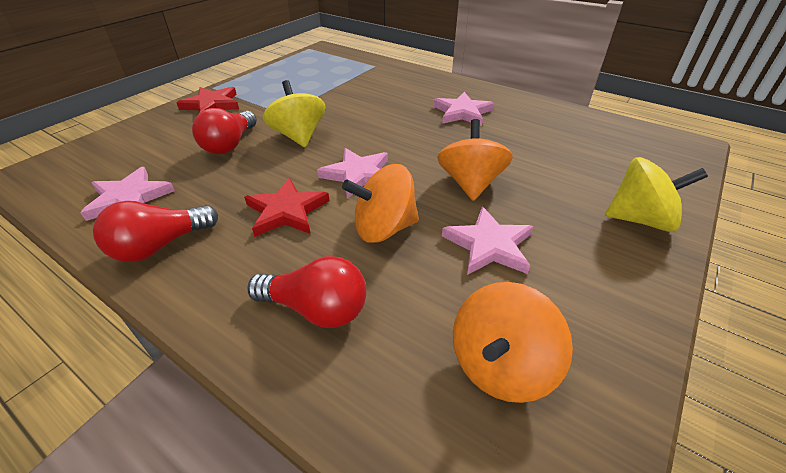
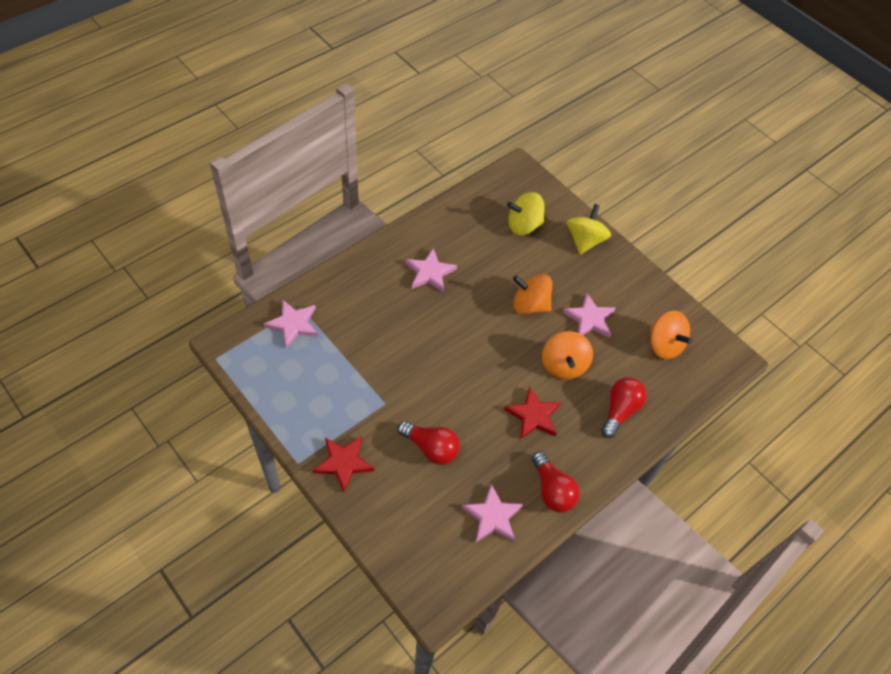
camera: 80 degrees left, 15 degrees up
(299, 136) = (432, 396): yellow spinning top -> yellow spinning top (523, 225)
(358, 175) = (502, 366): pink star -> pink star (293, 324)

